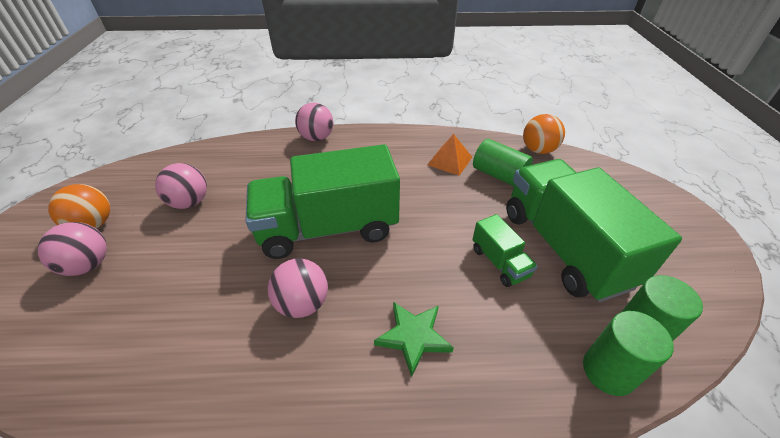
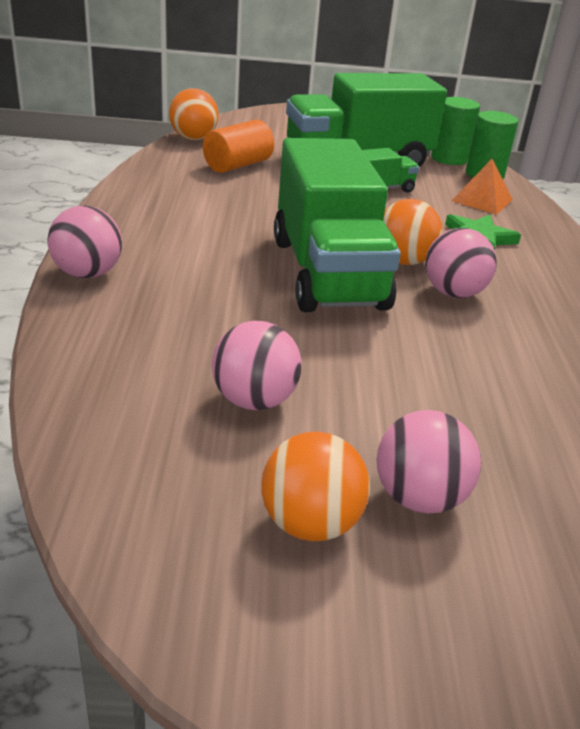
camera: 90 degrees left, 10 degrees down
(354, 273) = (404, 261): none -> orange ball
(449, 161) = (198, 185): orange pyramid -> orange pyramid (482, 200)
(499, 175) = (238, 165): green cylinder -> orange cylinder

